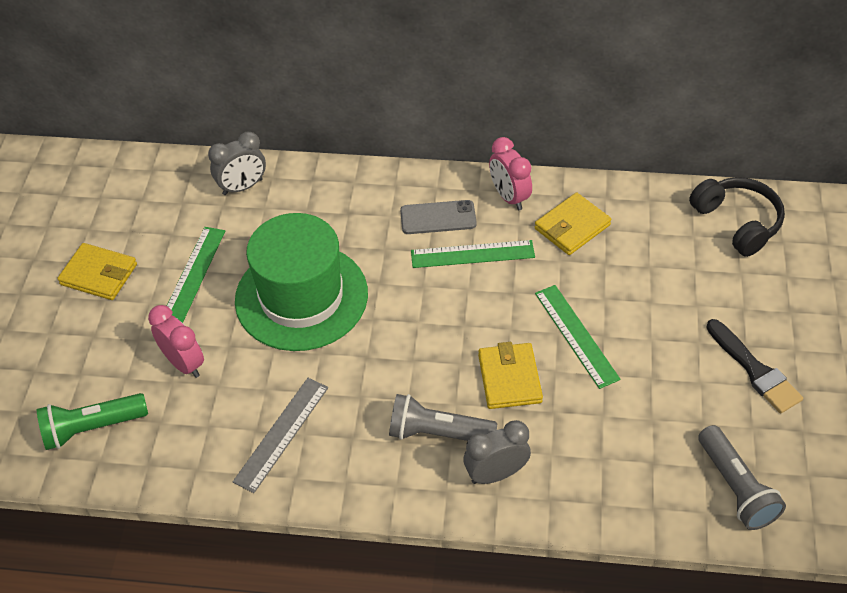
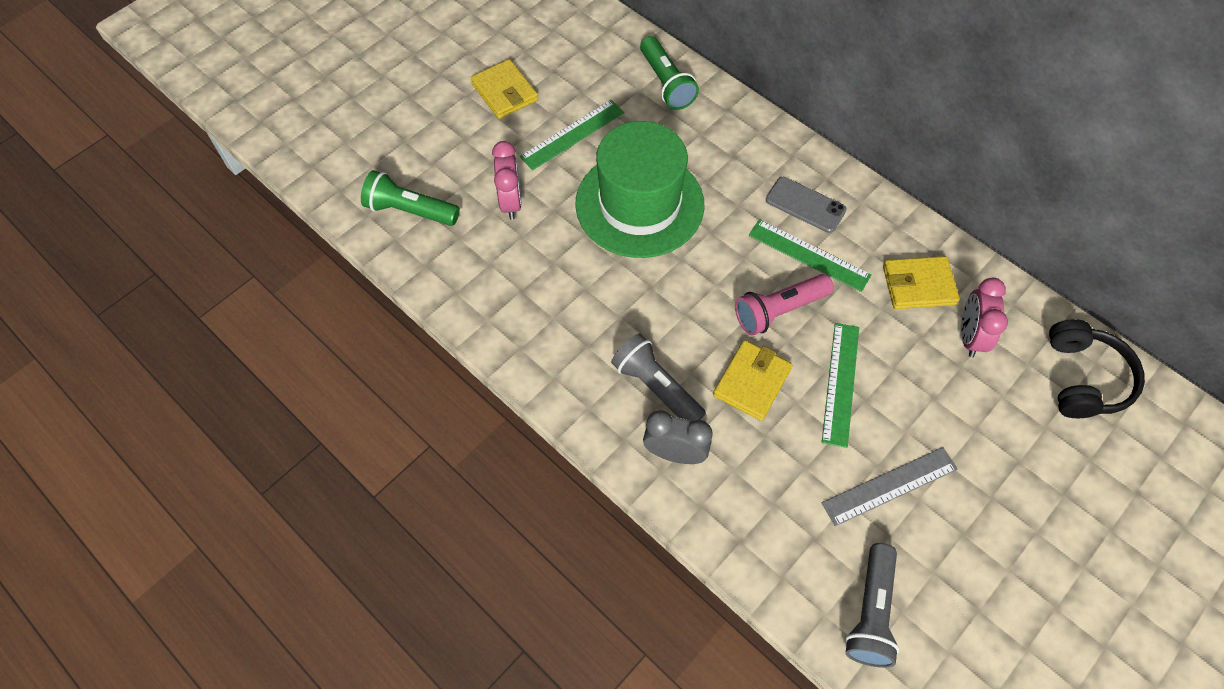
camera: 35 degrees right, 10 degrees up
(242, 187) = (666, 83): grey clock -> green flashlight
(282, 434) = (537, 306): grey ruler -> grey ruler (889, 486)
(484, 311) = (779, 311): none -> pink flashlight
(509, 197) = (883, 224): pink clock -> pink clock (969, 336)
(755, 370) = (980, 524): black brush -> none

